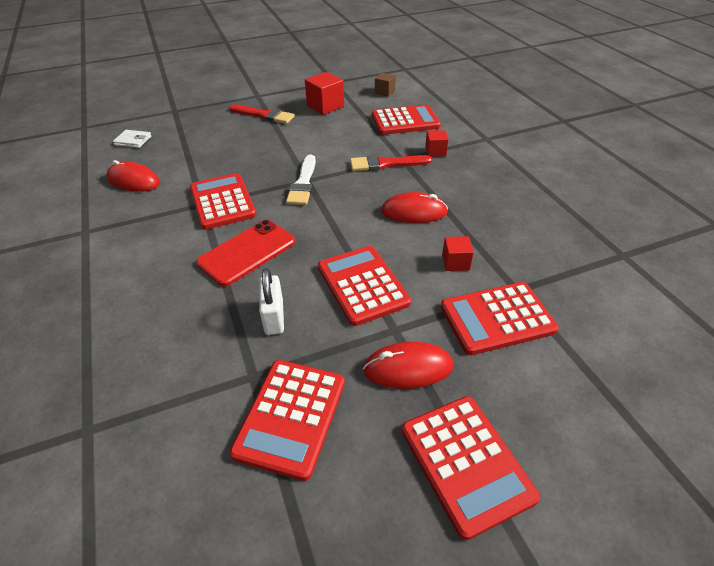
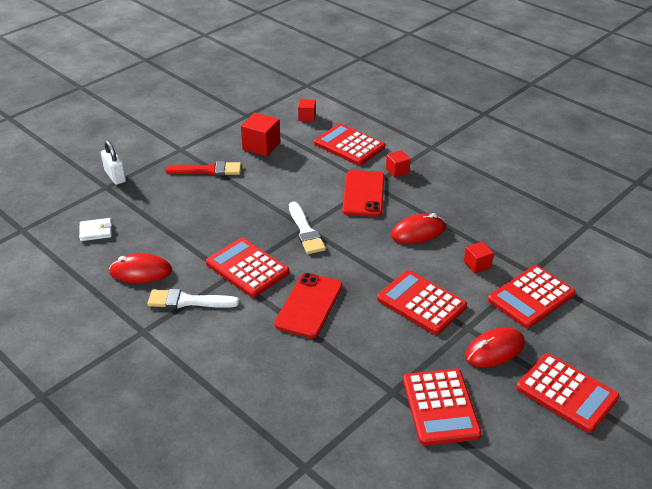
camera: 25 degrees left, 5 degrees down
(146, 216) = (188, 301): none -> white brush
(274, 317) = (374, 347): white padlock -> white padlock (115, 176)
(384, 92) = (307, 117): brown cube -> red cube
(386, 164) = (363, 194): red brush -> red phone
(405, 121) = (349, 145): red calculator -> red calculator turned 105 degrees counterclockwise

